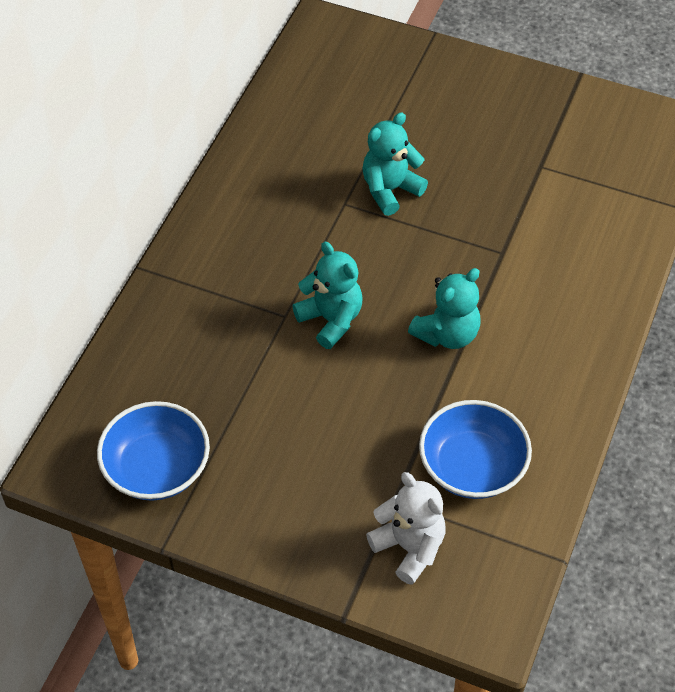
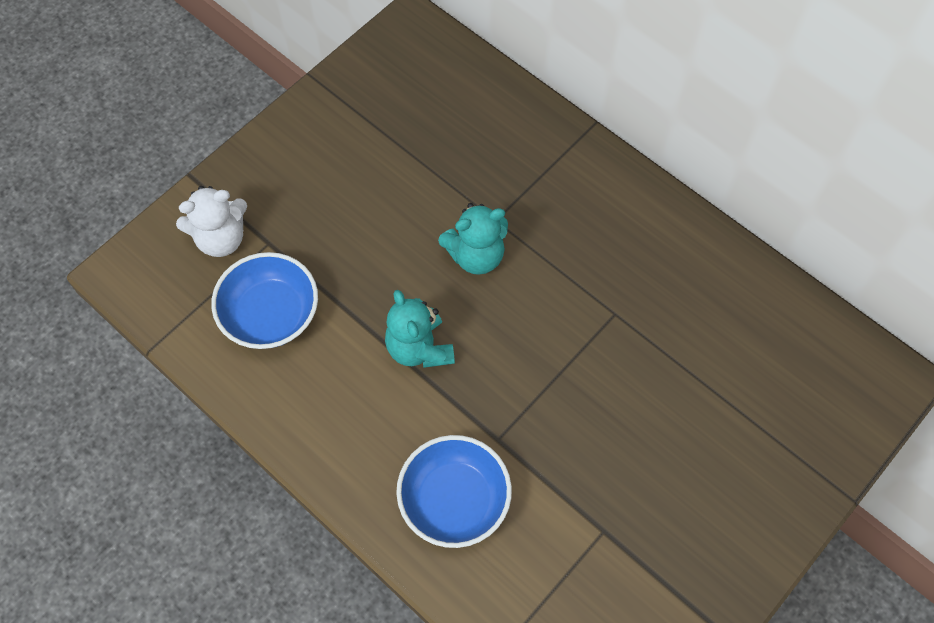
camera: 110 degrees right, 10 degrees up
(157, 468) = (380, 86): blue bowl -> blue bowl (454, 500)
(390, 190) = (619, 362): turquoise teddy bear -> none

